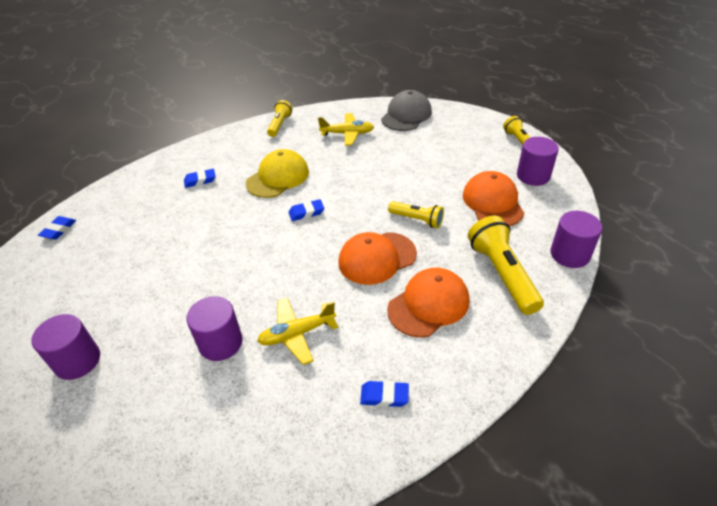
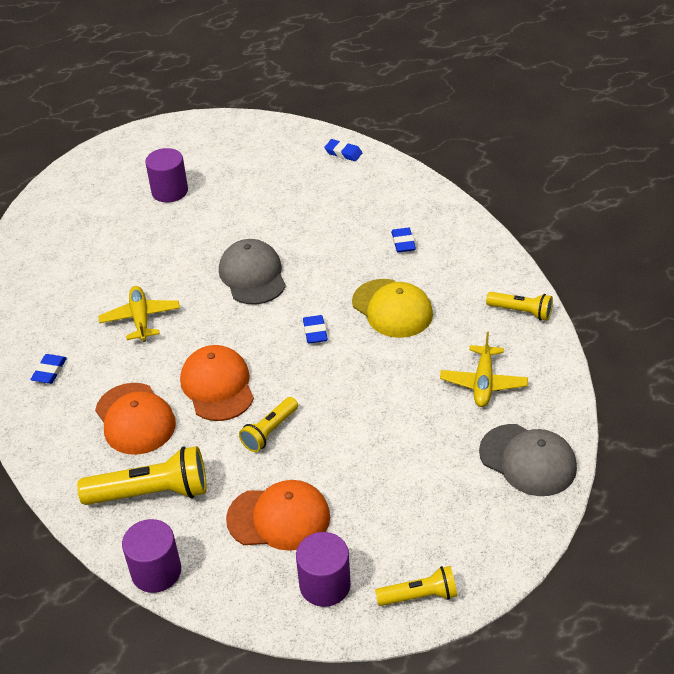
camera: 100 degrees right, 0 degrees up
(220, 343) = (152, 270): purple cylinder -> none
(234, 262) = (252, 275): none -> grey cap

